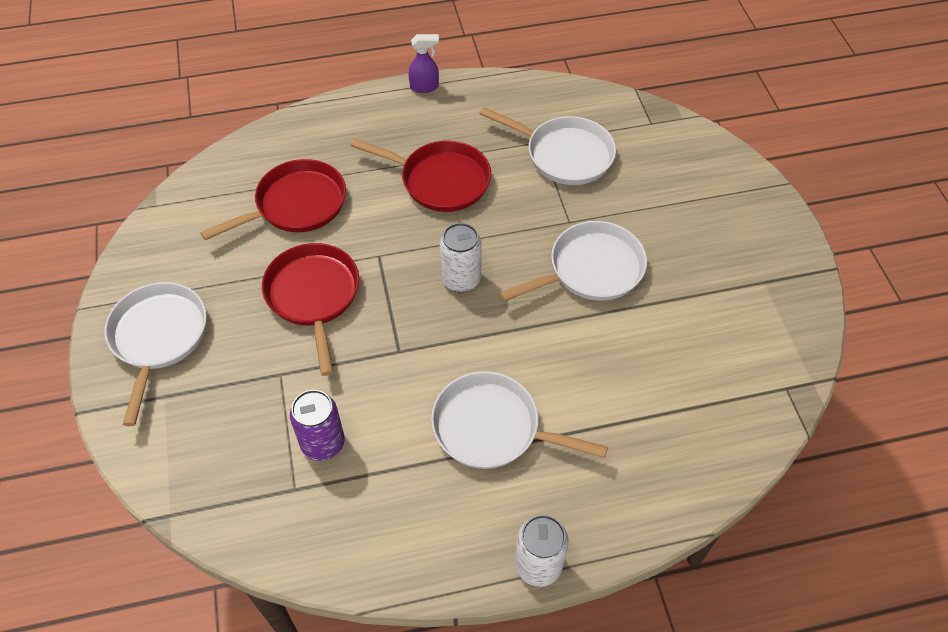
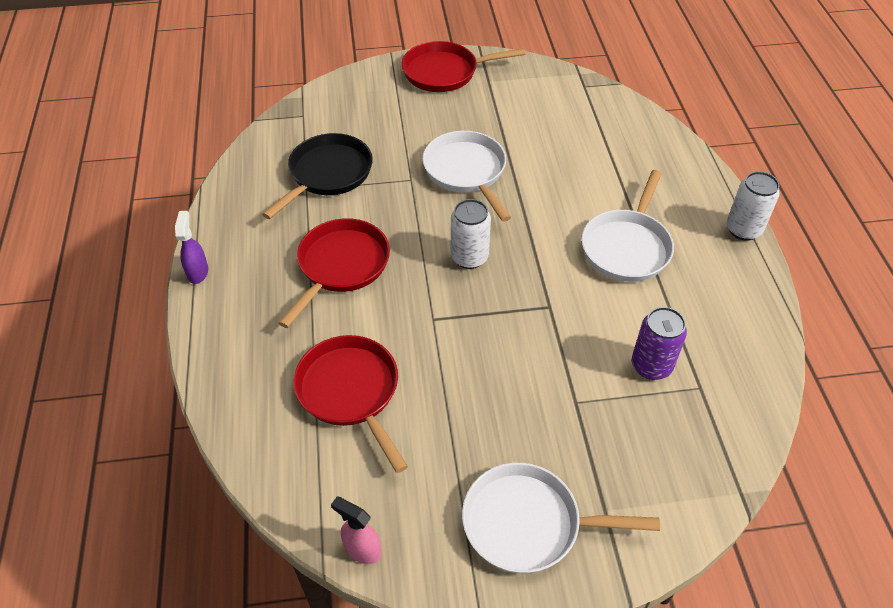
camera: 85 degrees left, 5 degrees down
(150, 229) = (362, 549): none -> pink spray bottle
(314, 296) = (480, 374): red pan -> red pan (445, 72)
(564, 154) = (327, 174): white pan -> black pan

